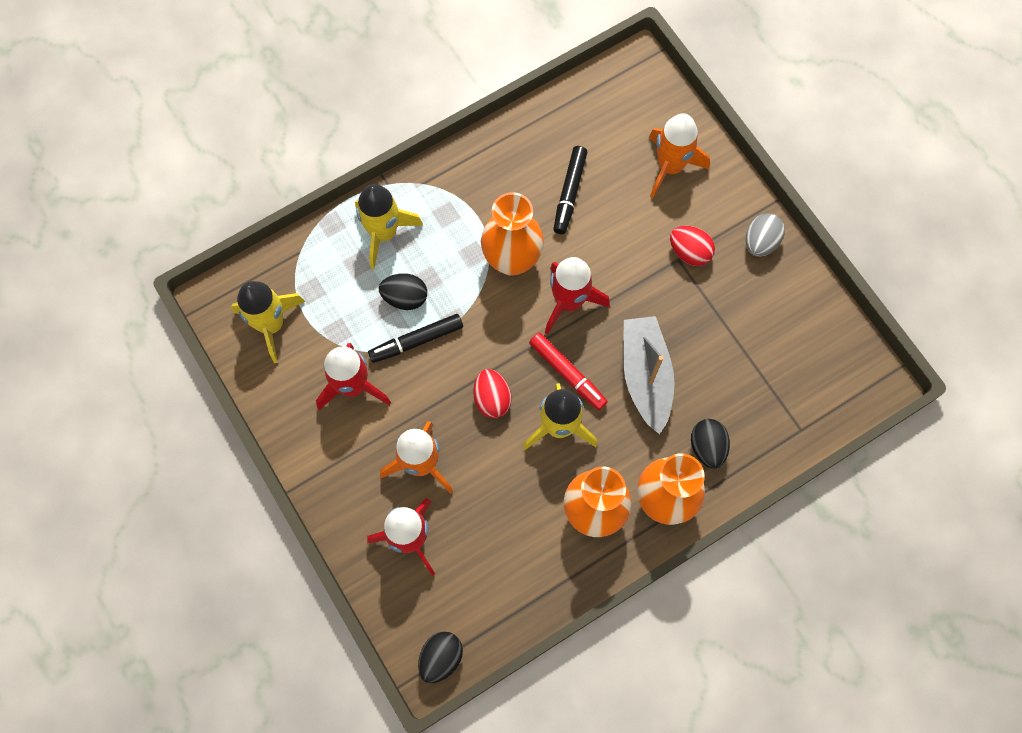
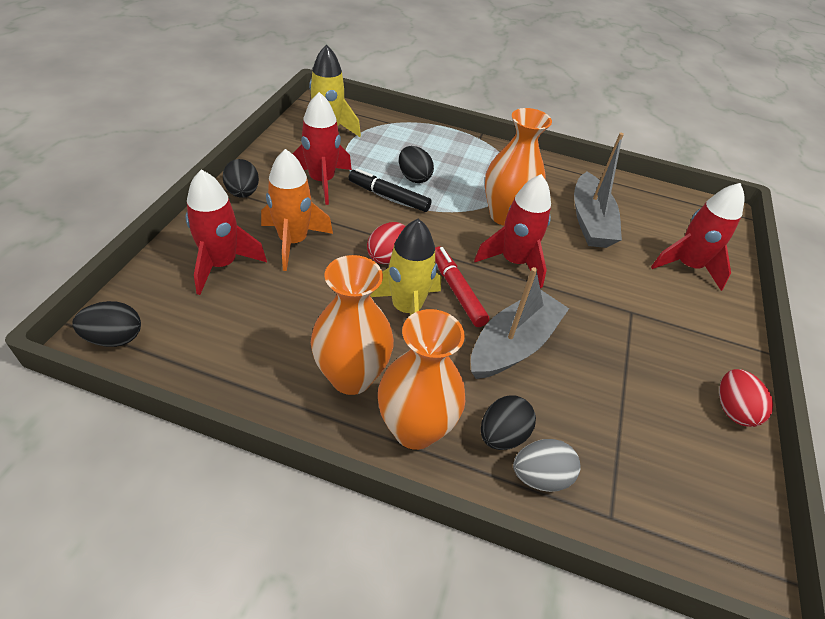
camera: 45 degrees right, 25 degrees down
(322, 468) = (243, 193): none -> black egg
(384, 233) = (446, 150): yellow rocket -> none
(567, 373) = (457, 291): red marker -> red marker turned 150 degrees clockwise
(569, 193) = (590, 221): black marker -> grey boat
(670, 167) = (687, 266): orange rocket -> red rocket
(689, 252) = (646, 315): red egg -> red egg (732, 409)
(760, 242) = (721, 361): grey egg -> grey egg (540, 476)

